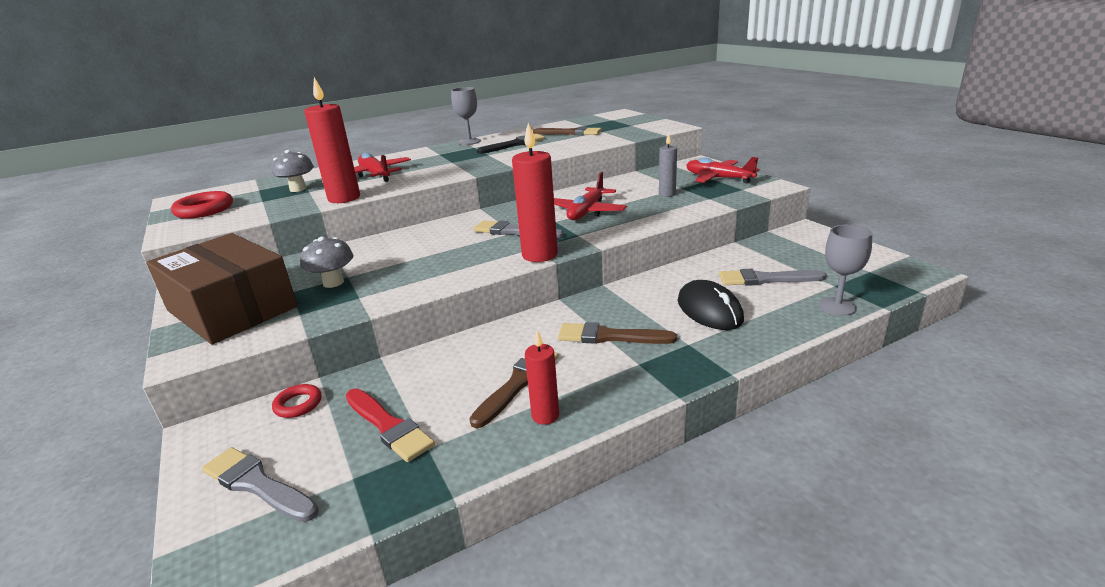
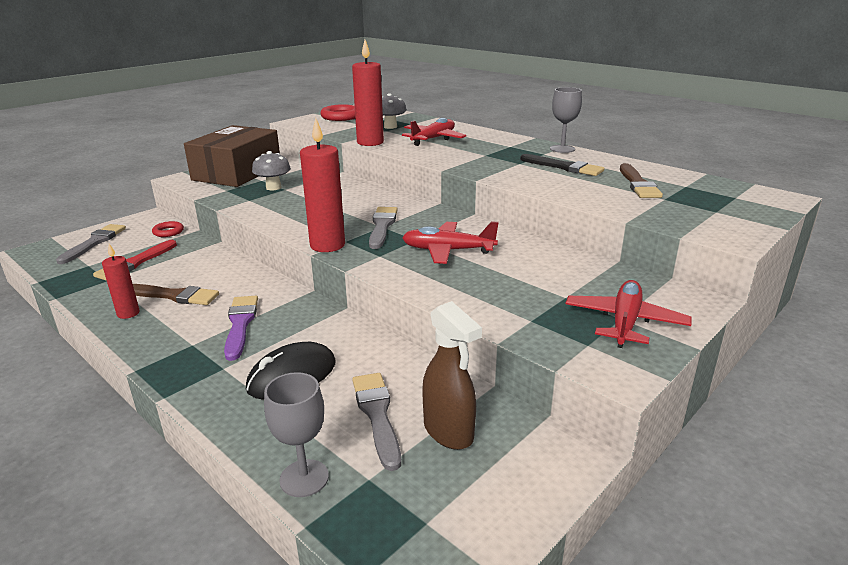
camera: 70 degrees right, 0 degrees up
(610, 336) = (240, 324): brown brush -> purple brush
(667, 194) = (531, 289): grey candle -> none
(785, 258) = (449, 432): none -> brown spray bottle

